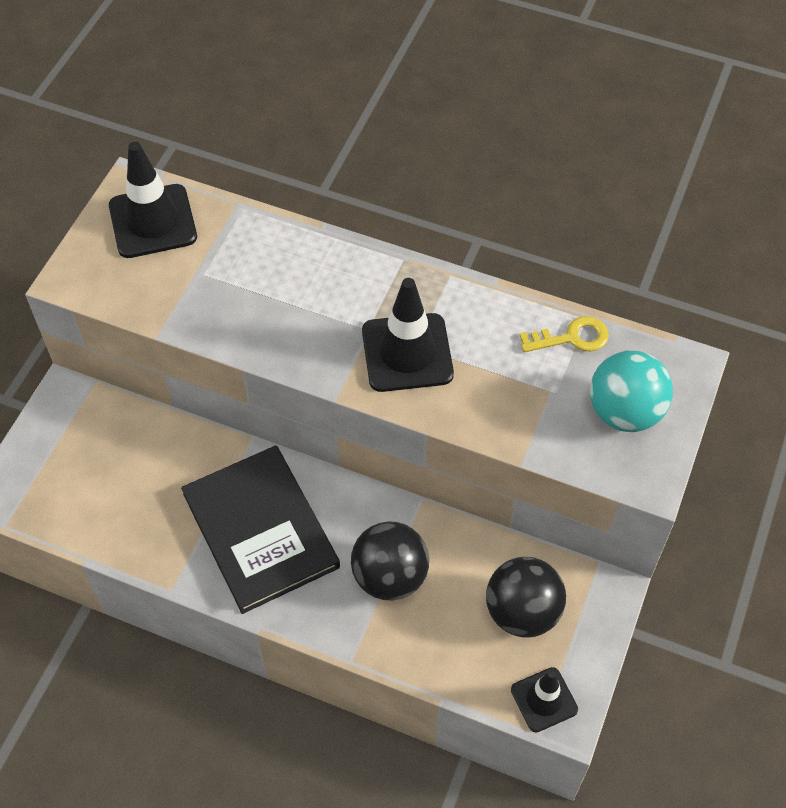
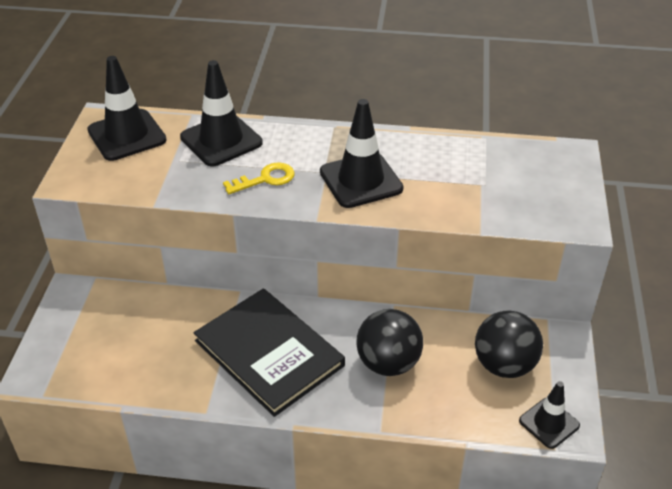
camera: 15 degrees left, 15 degrees down
(261, 253) = (221, 140): none -> black traffic cone
(571, 338) = (480, 150): yellow key -> yellow key (265, 179)
(624, 412) = (542, 187): turquoise ball -> none

